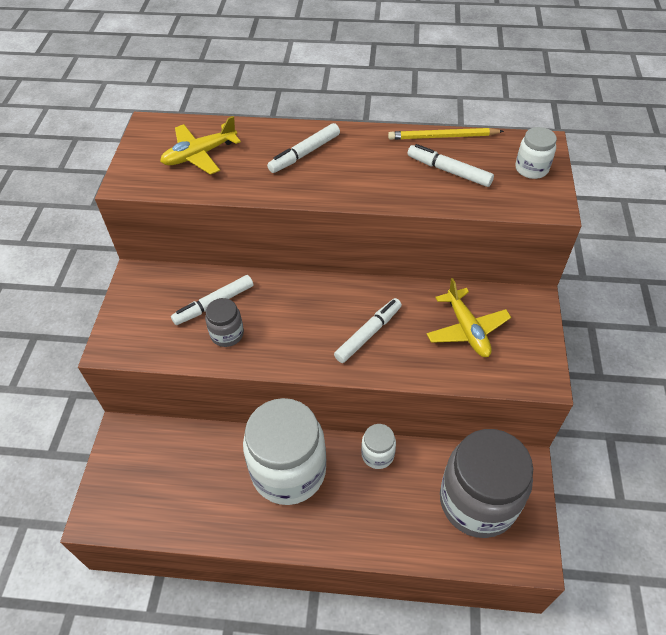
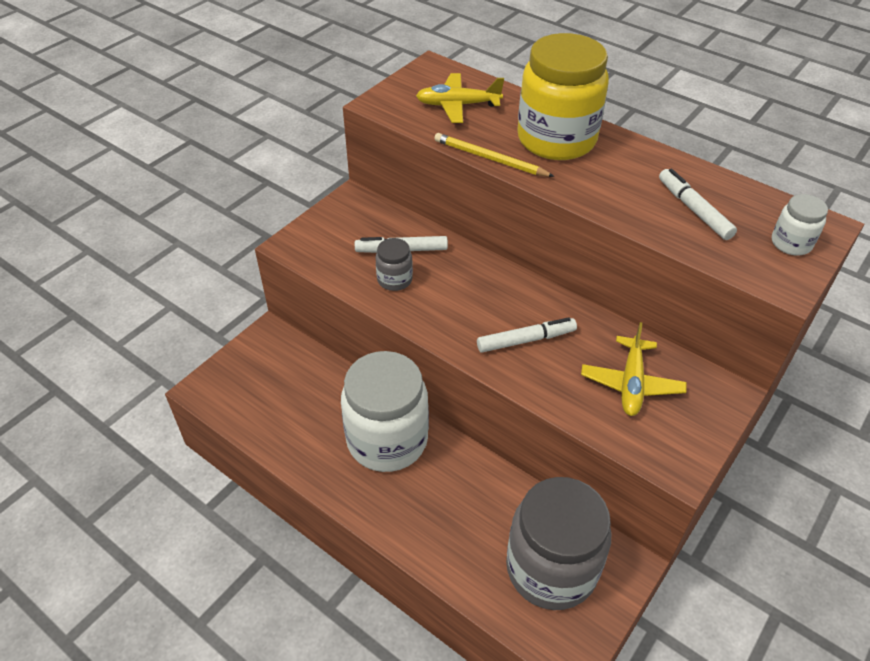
camera: 30 degrees right, 5 degrees down
(304, 153) = (556, 139): white marker -> yellow jar
(377, 454) = (480, 471): white jar -> none
(442, 137) = (713, 177): yellow pencil -> yellow pencil (490, 159)

